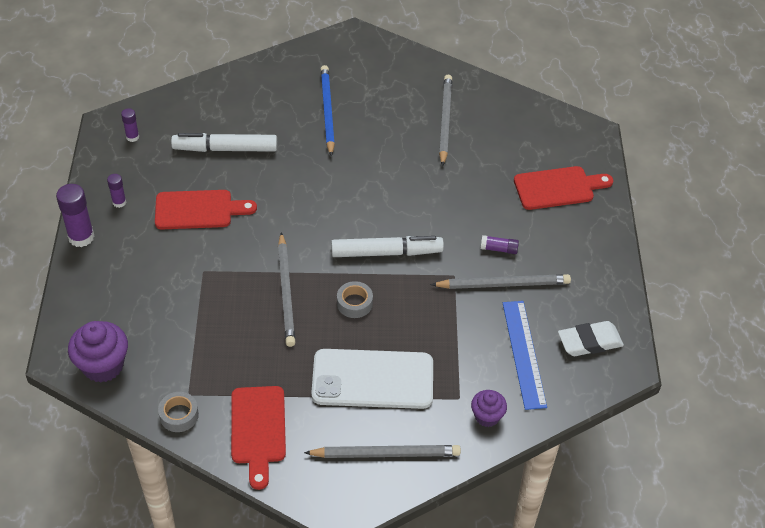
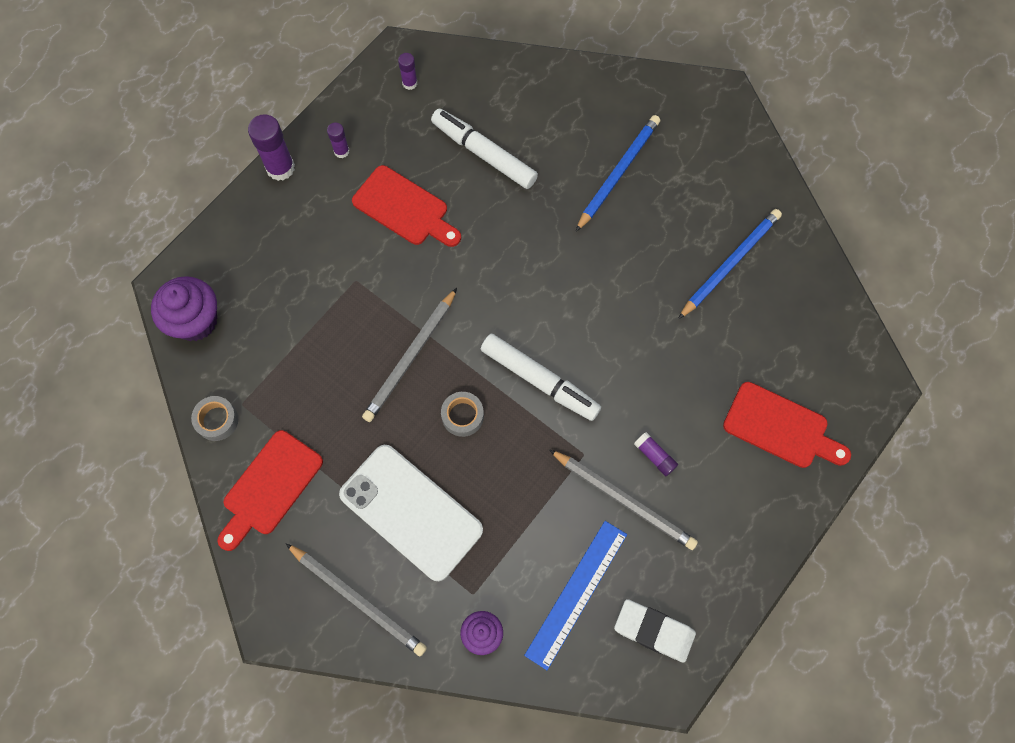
camera: 40 degrees right, 20 degrees up
(445, 120) = (730, 263): grey pencil -> blue pencil

